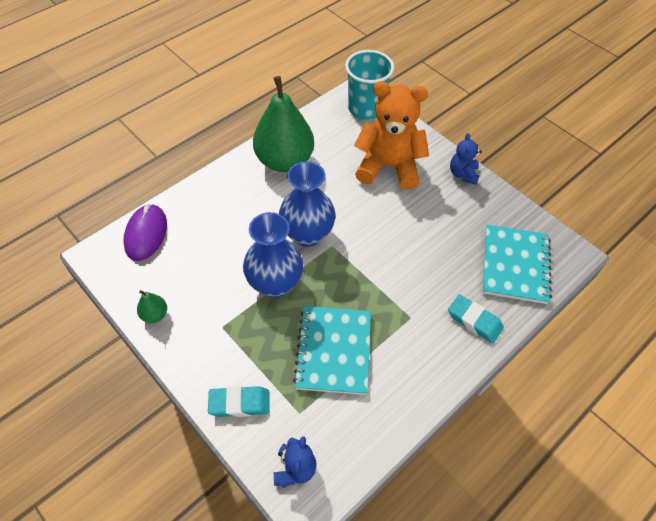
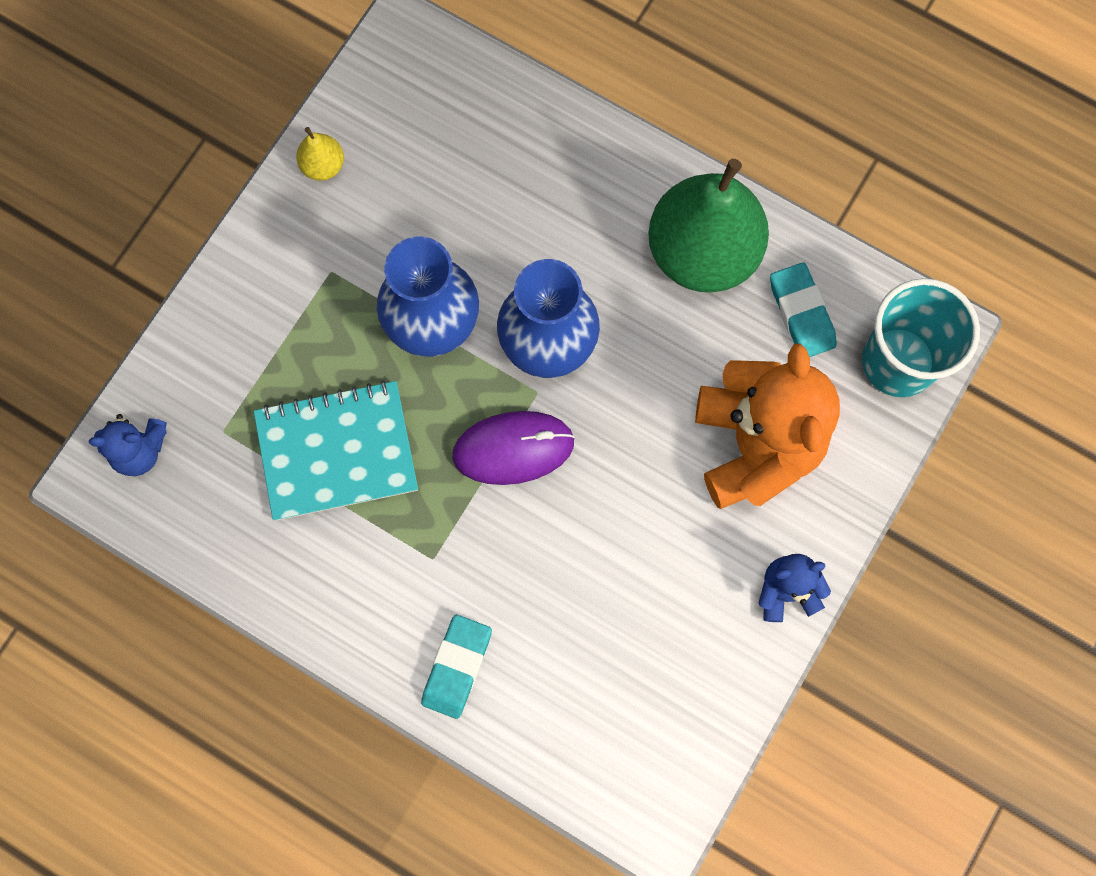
camera: 75 degrees right, 20 degrees up
(146, 234) = (465, 88): purple mouse -> purple mouse (513, 448)
(155, 314) = (323, 165): green pear -> yellow pear
(239, 403) = (215, 342): turquoise eraser -> turquoise eraser (801, 313)
(515, 265) = (596, 723): turquoise notebook -> none

